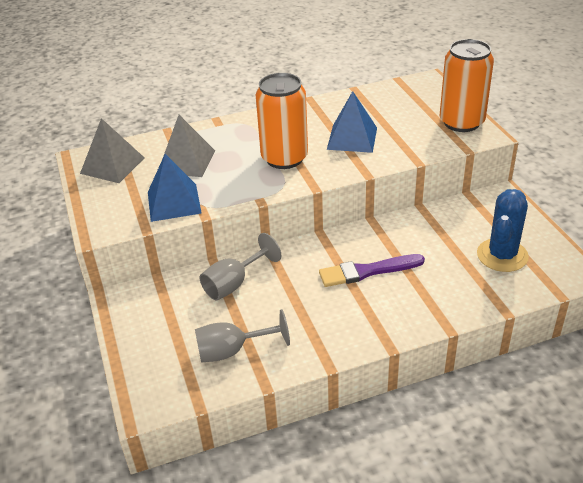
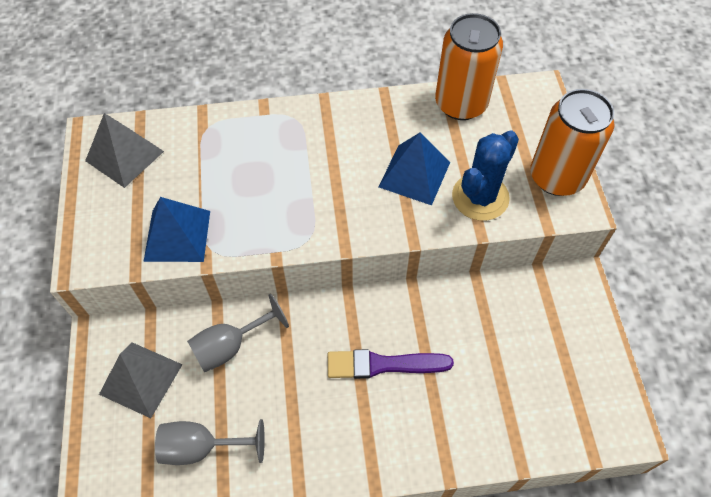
camera: 10 degrees right, 20 degrees up
(186, 161) = (209, 169): grey pyramid -> grey pyramid (141, 379)
(284, 158) = (324, 190): orange can -> orange can (461, 104)
(502, 255) = (546, 379): blue cactus -> blue cactus (480, 197)

